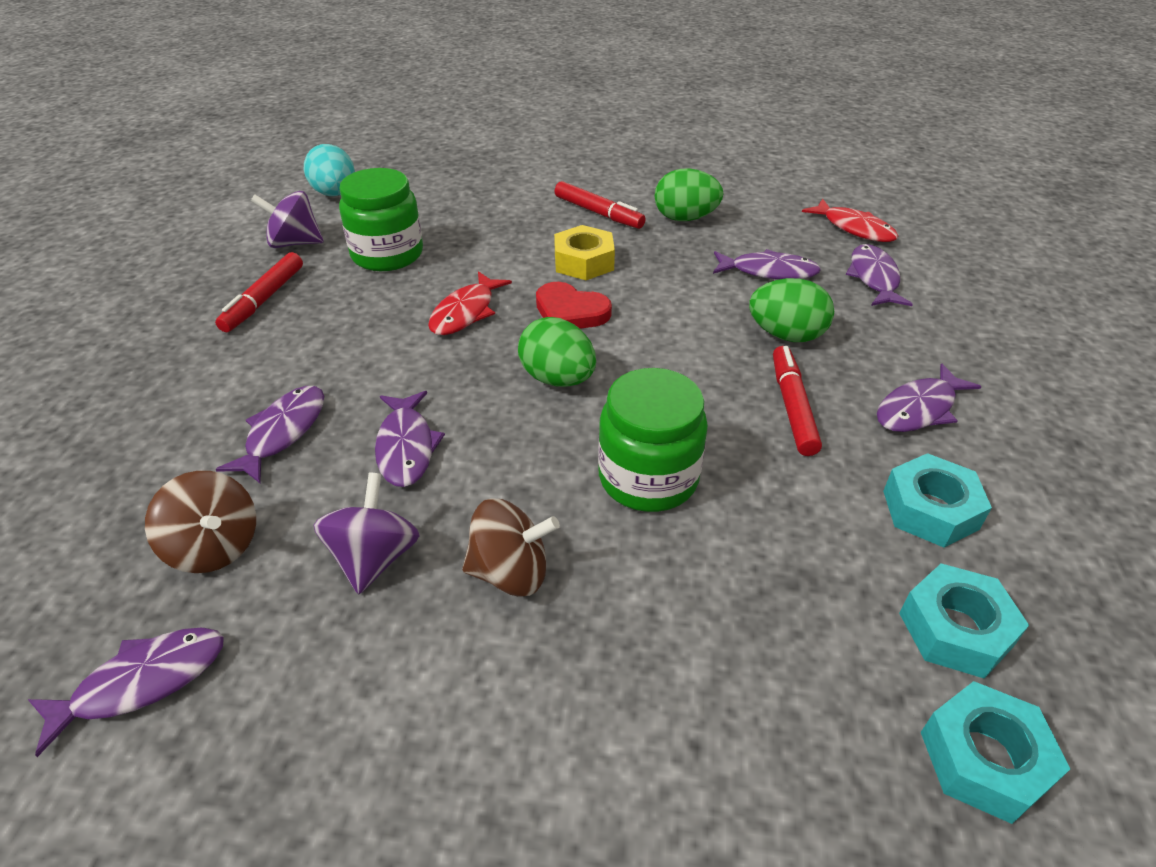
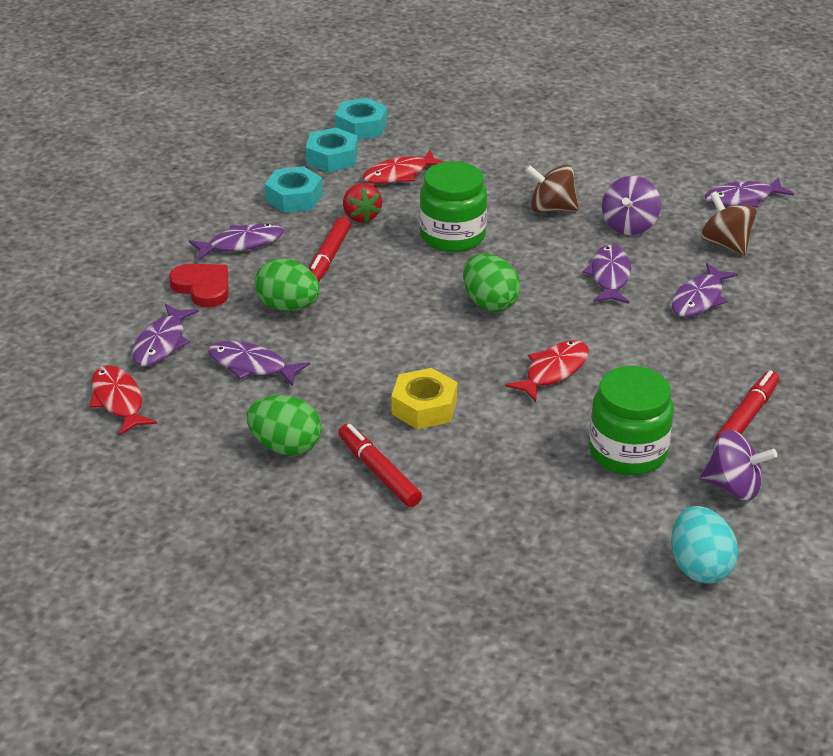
camera: 165 degrees left, 5 degrees down
(570, 312) = (458, 356): red heart -> red heart (203, 287)
(802, 490) = (361, 216): none -> red strawberry
(806, 607) = (399, 174): none -> red fish

